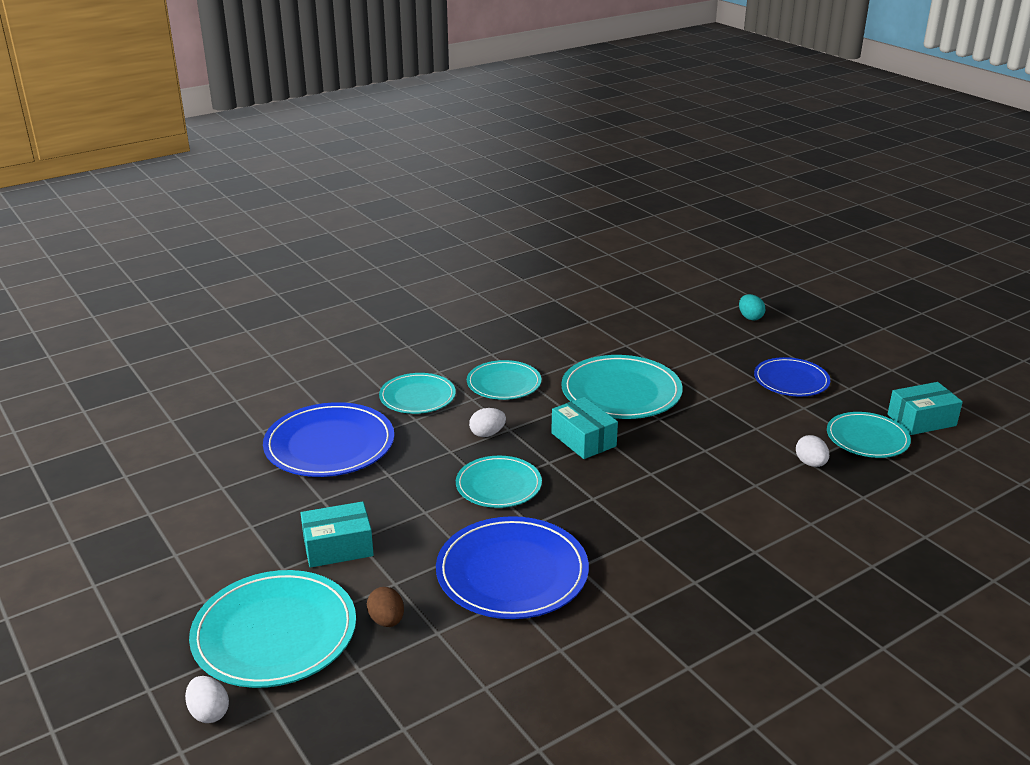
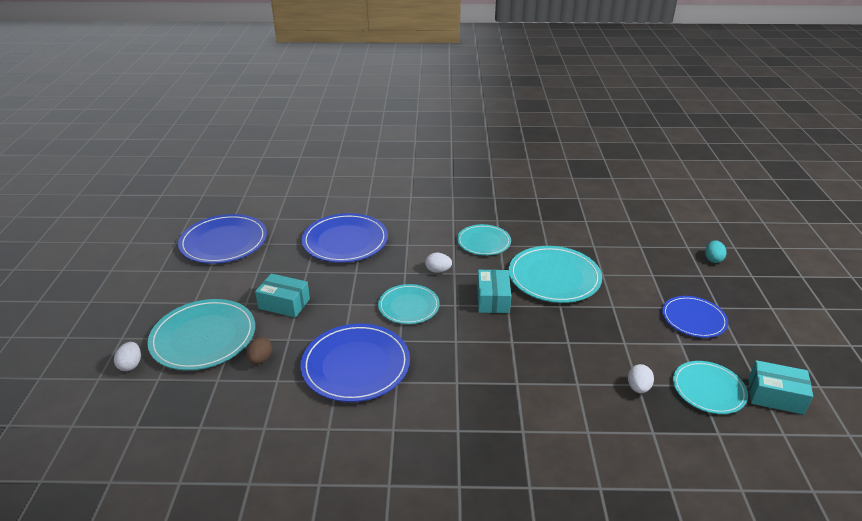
camera: 35 degrees right, 5 degrees up
(150, 511) = (224, 242): none -> blue plate
(417, 396) = (423, 231): turquoise plate -> none

